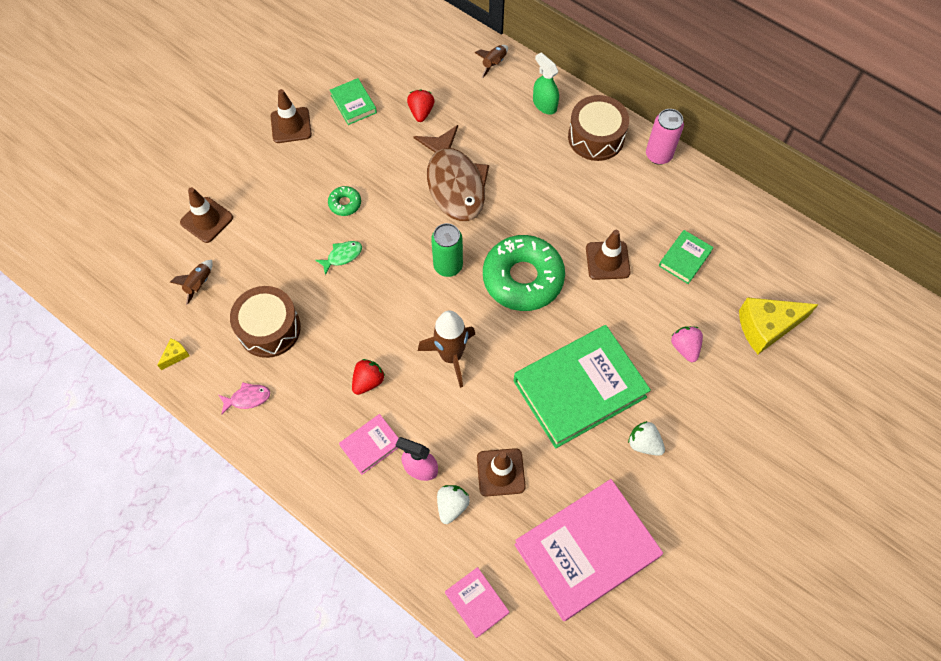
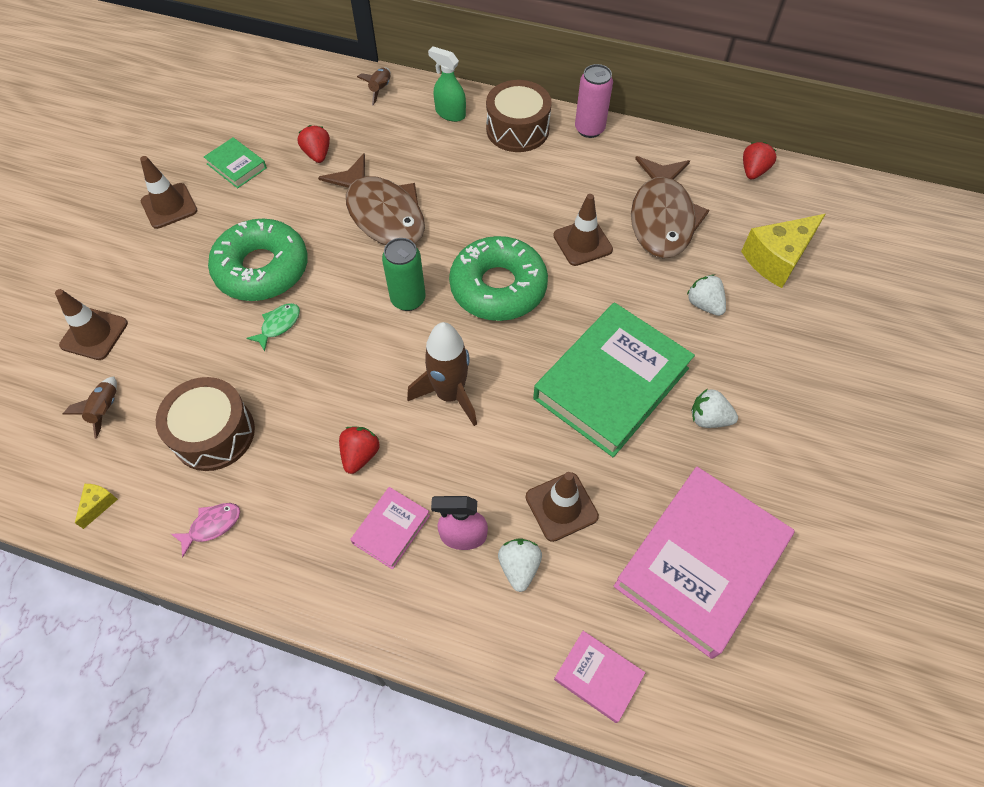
camera: 20 degrees left, 5 degrees down
(345, 203) = (262, 269): green donut -> green donut, size x2.37
(684, 258) = (662, 218): green book -> brown fish
(685, 347) = (704, 304): pink strawberry -> white strawberry
(785, 239) = (753, 171): none -> red strawberry

